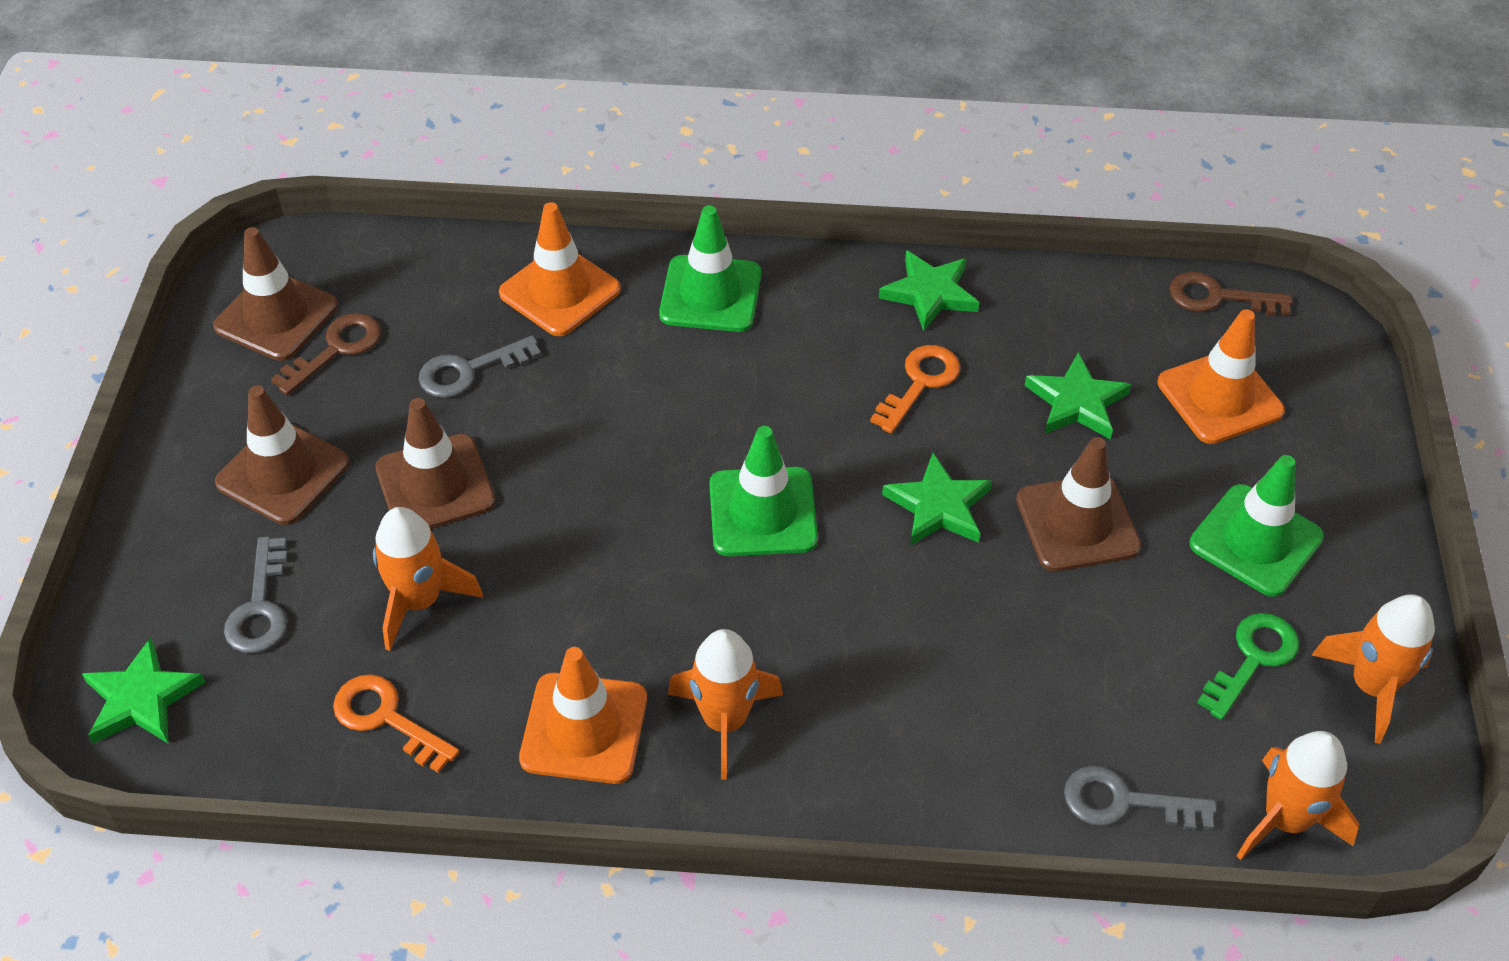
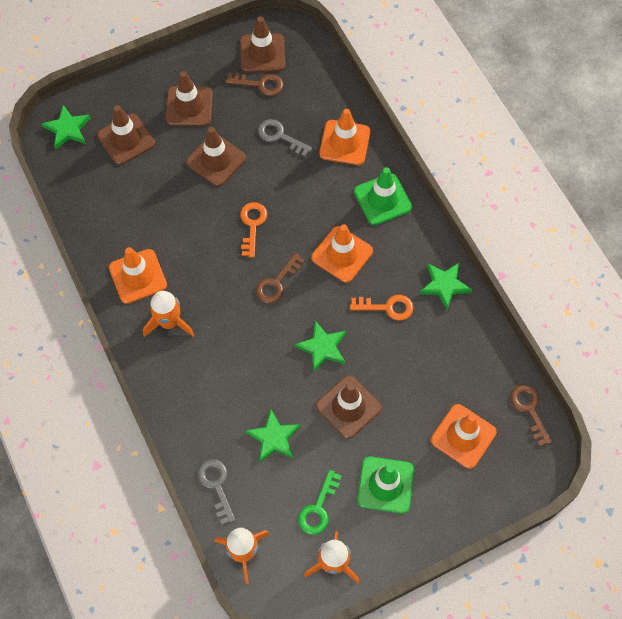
camera: 60 degrees right, 15 degrees up
(260, 607) = (126, 139): grey key -> brown traffic cone
(386, 718) = (104, 209): orange key -> orange key (252, 225)
(419, 601) = (160, 188): orange rocket -> none
(763, 512) = (277, 283): green traffic cone -> brown key
(774, 395) = (342, 254): none -> orange traffic cone
(1076, 402) = (419, 376): green star -> green star (274, 438)
(1252, 659) = (318, 508): green key -> green key turned 105 degrees clockwise

